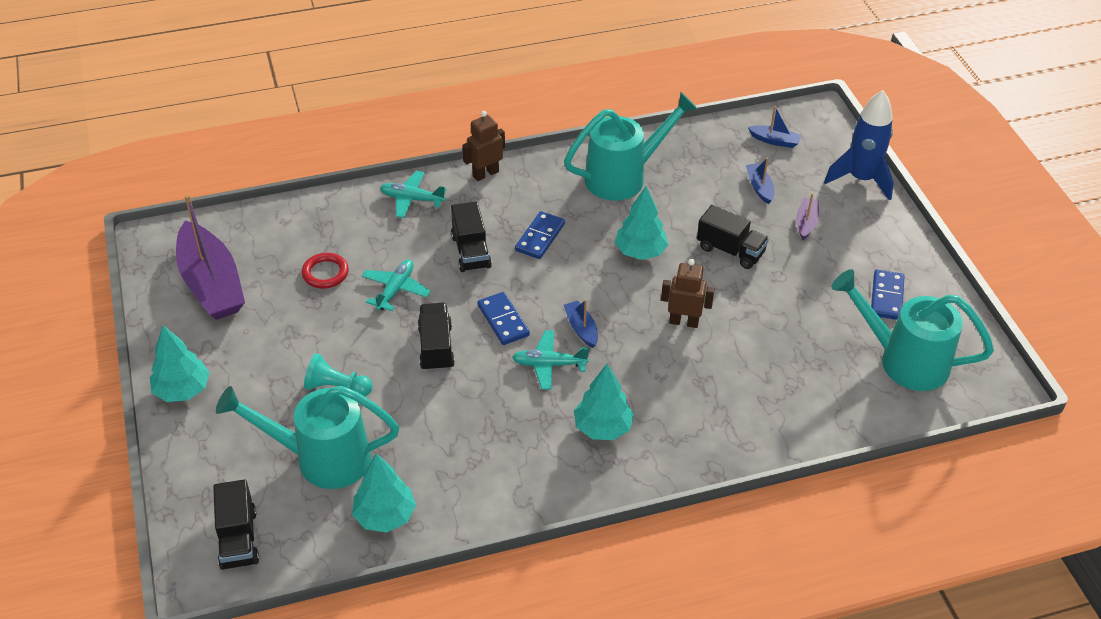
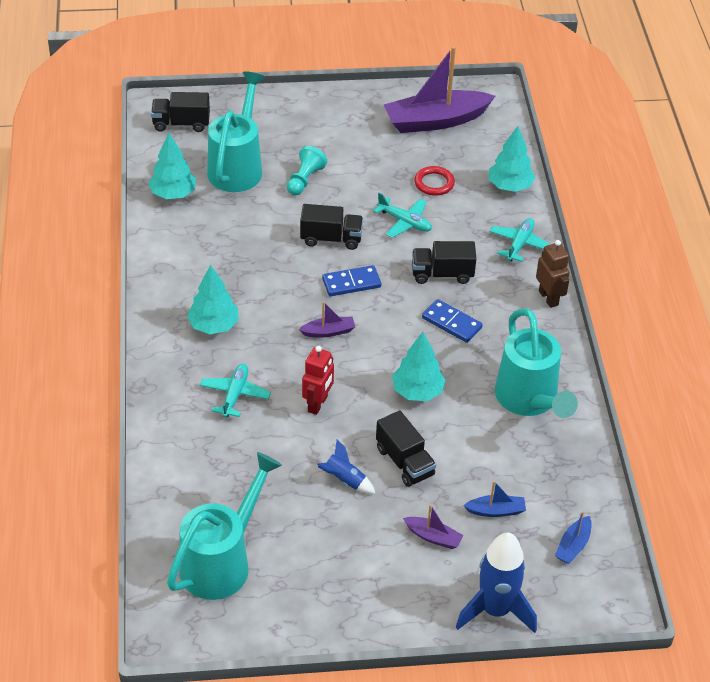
camera: 100 degrees right, 0 degrees up
(182, 390) = (326, 103): turquoise tree -> turquoise tree (510, 186)
(549, 364) = (292, 304): turquoise plane -> turquoise plane (235, 395)
(581, 328) = (328, 332): blue boat -> purple boat
(684, 322) = (318, 404): brown robot -> red robot
(730, 250) = (404, 462): black truck -> black truck turned 75 degrees counterclockwise
(770, 288) = (344, 480): none -> blue rocket
(887, 297) = (309, 575): blue domino -> none

